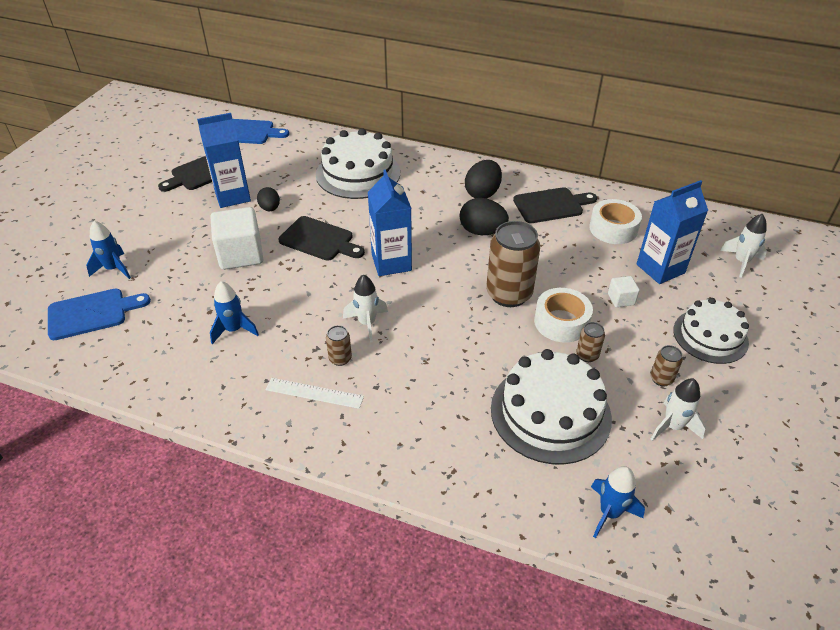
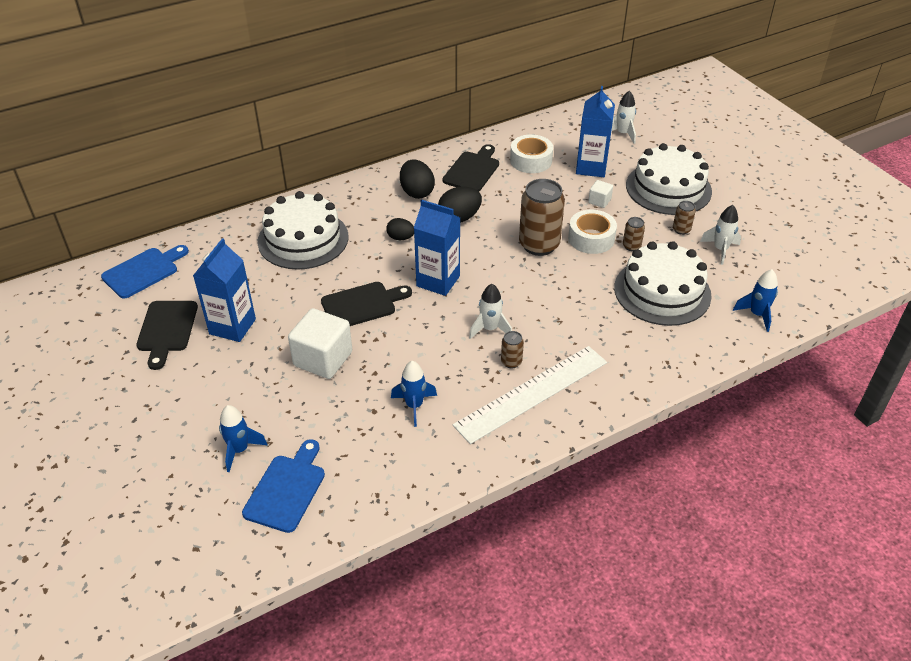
camera: 50 degrees left, 0 degrees up
(270, 208) = (282, 312): black egg -> black egg (400, 238)
(314, 393) = (531, 393): white ruler -> white ruler, size x1.97
(710, 336) = (668, 188): white cake -> white cake, size x1.50

